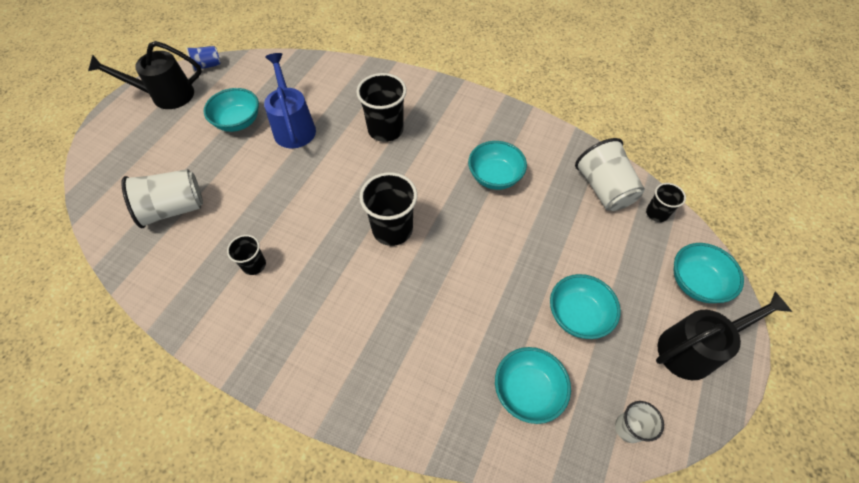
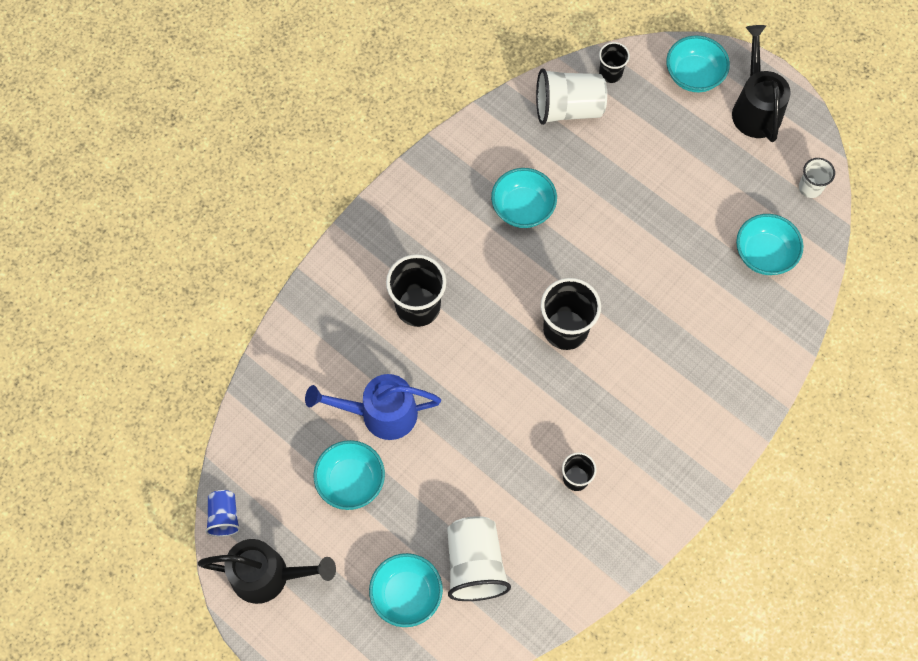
camera: 75 degrees left, 10 degrees up
(165, 95) = (269, 576): black watering can -> black watering can turned 90 degrees counterclockwise
(577, 315) = (703, 188): turquoise bowl -> turquoise bowl (406, 594)

